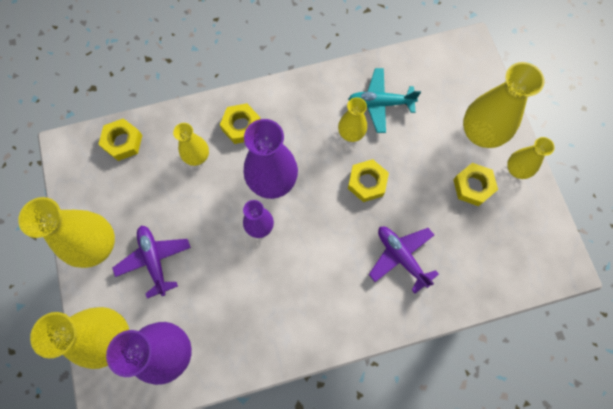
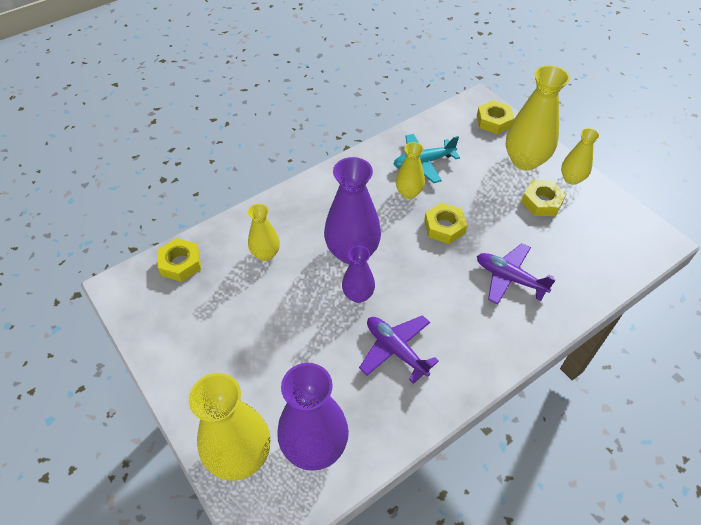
camera: 20 degrees left, 20 degrees down
(97, 245) = (188, 367): yellow vase -> none
(154, 260) = (259, 361): purple plane -> purple plane (396, 350)
(241, 126) = (299, 216): yellow nut -> yellow nut (494, 121)

